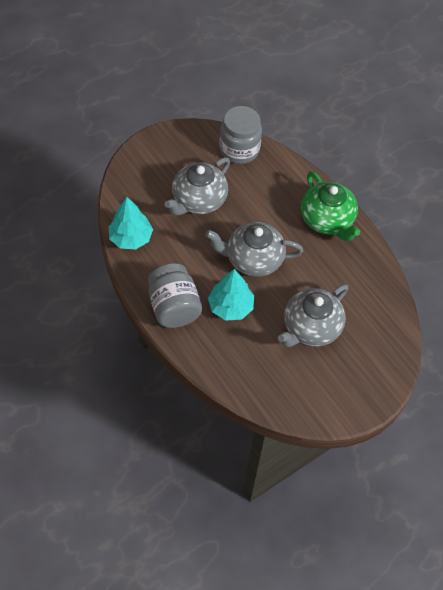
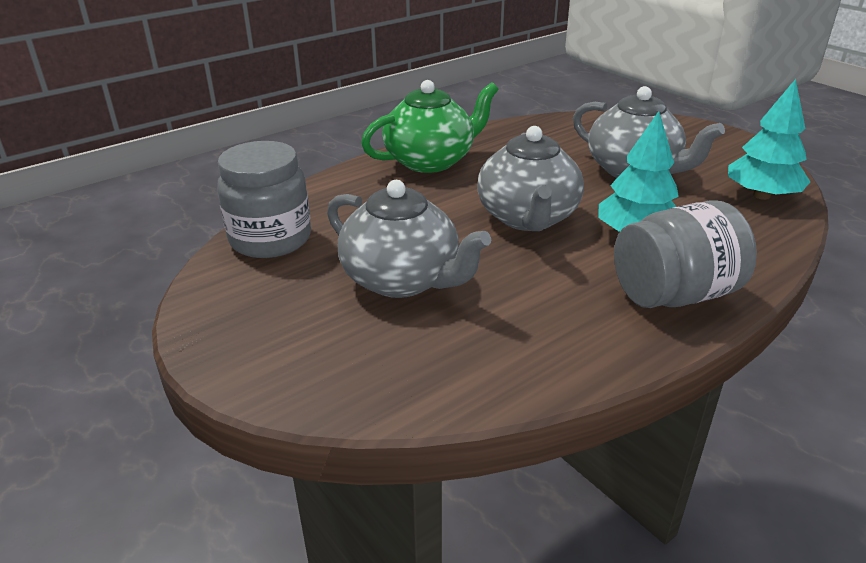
camera: 90 degrees left, 25 degrees down
(131, 238) = (524, 367): turquoise tree -> turquoise tree (761, 195)

